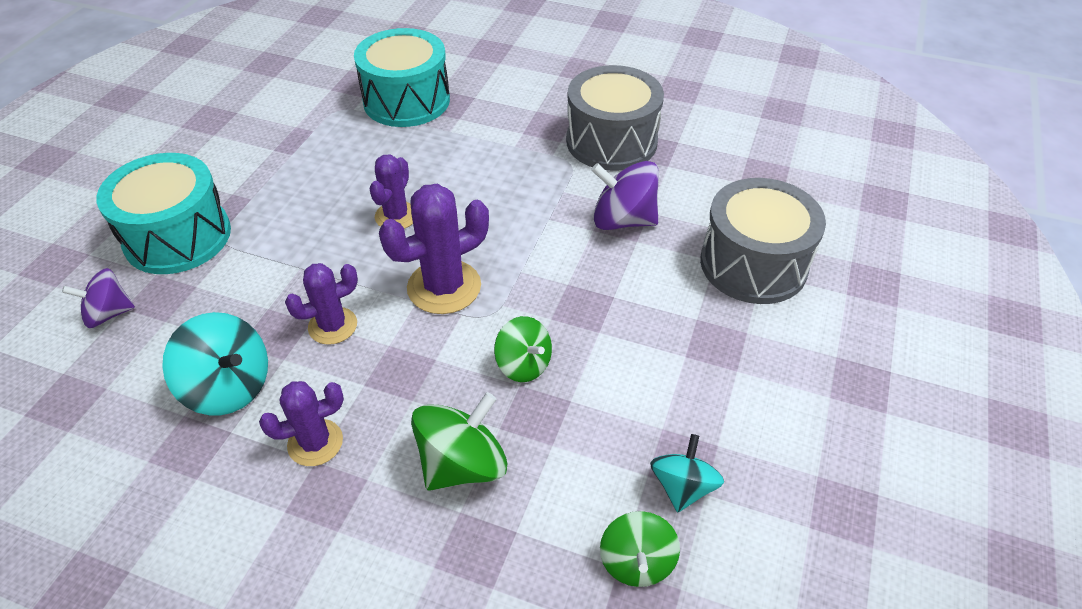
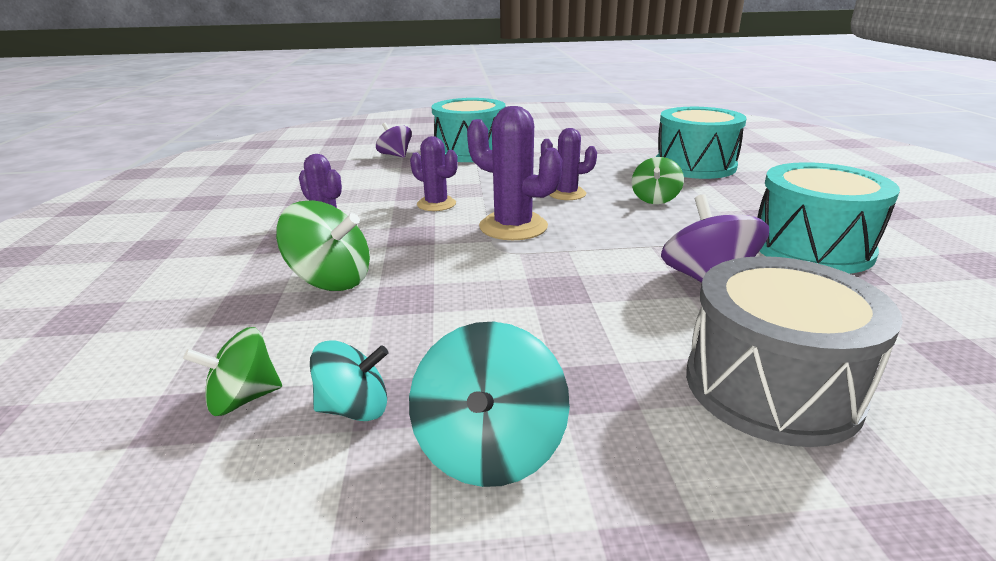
camera: 65 degrees right, 20 degrees down
(229, 387) = (360, 193): turquoise spinning top -> turquoise spinning top (489, 448)
(523, 364) = (458, 278): green spinning top -> green spinning top (655, 199)
(611, 141) = (811, 248): grey drum -> turquoise drum

